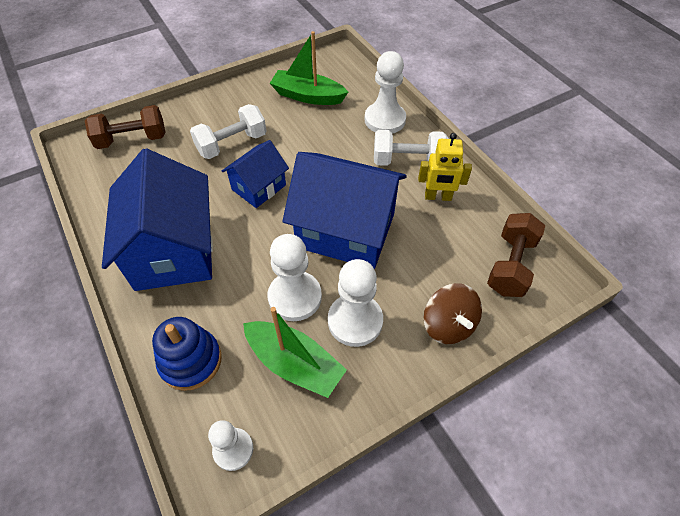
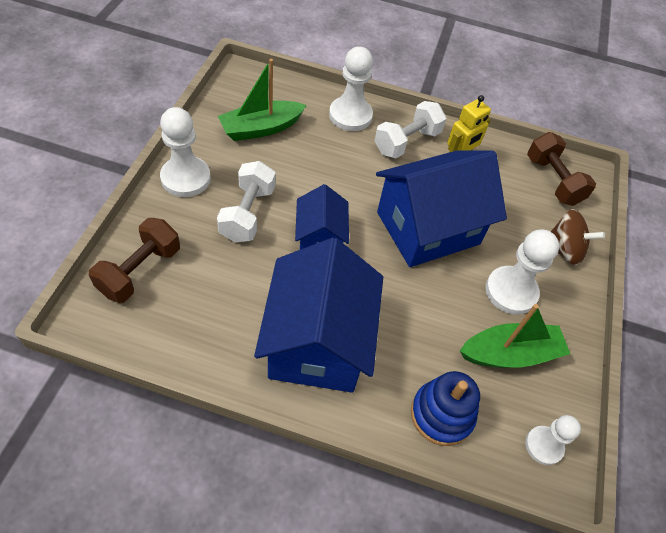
camera: 50 degrees left, 0 degrees up
(173, 250) = (317, 342): blue house -> blue house turned 60 degrees clockwise
(295, 297) = (453, 306): white pawn -> white pawn (186, 178)

